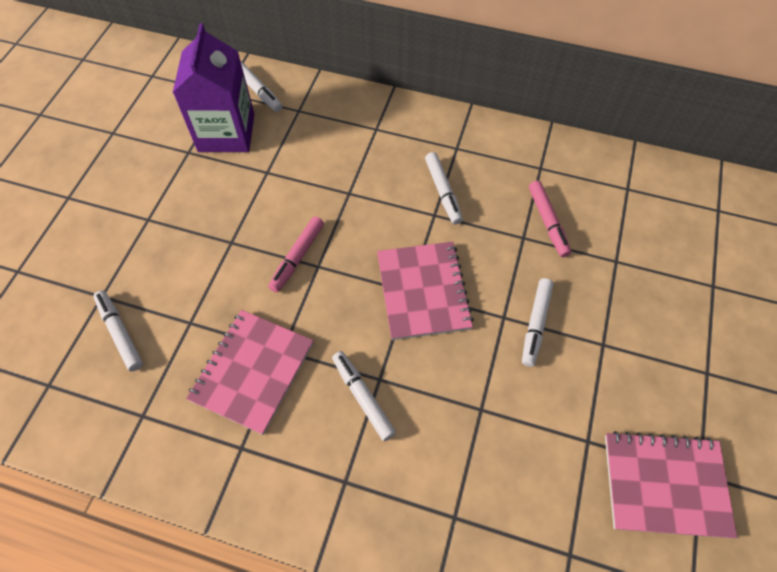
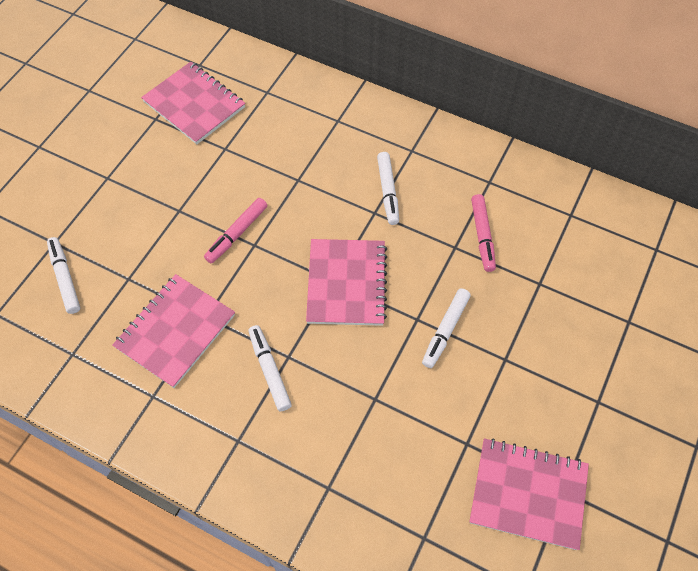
camera: 10 degrees right, 0 degrees up
(226, 132) = (194, 105): purple carton -> pink notebook
(258, 90) = (232, 67): white marker -> none

